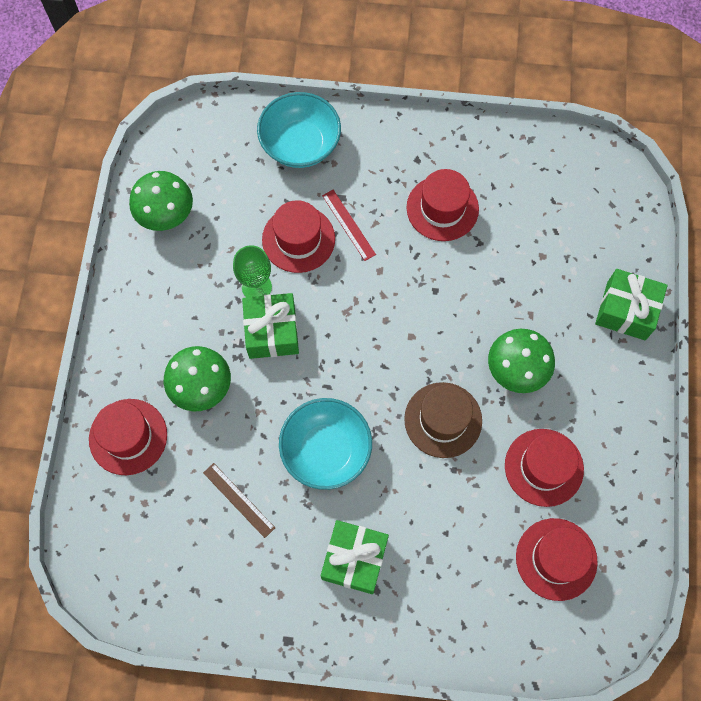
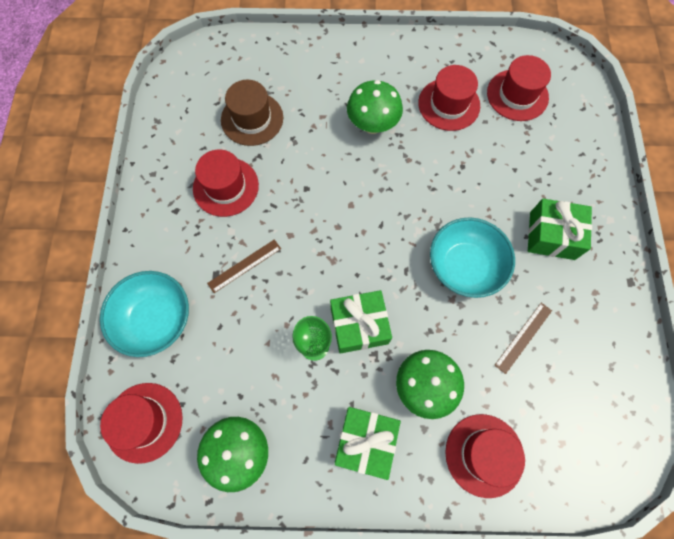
camera: 95 degrees left, 0 degrees up
(298, 239) = (261, 310): red hat -> red hat (144, 422)
(348, 225) = (244, 265): red ruler -> brown ruler
(443, 420) = (422, 176): brown hat -> brown hat (252, 119)
(626, 310) = (313, 52): green gift -> green gift (365, 441)

